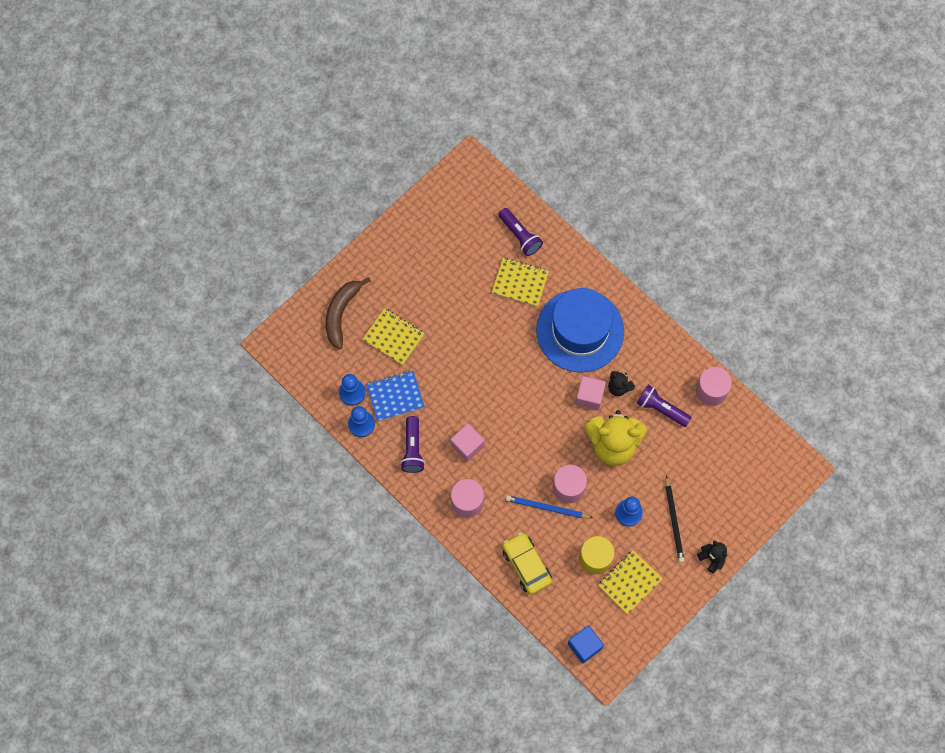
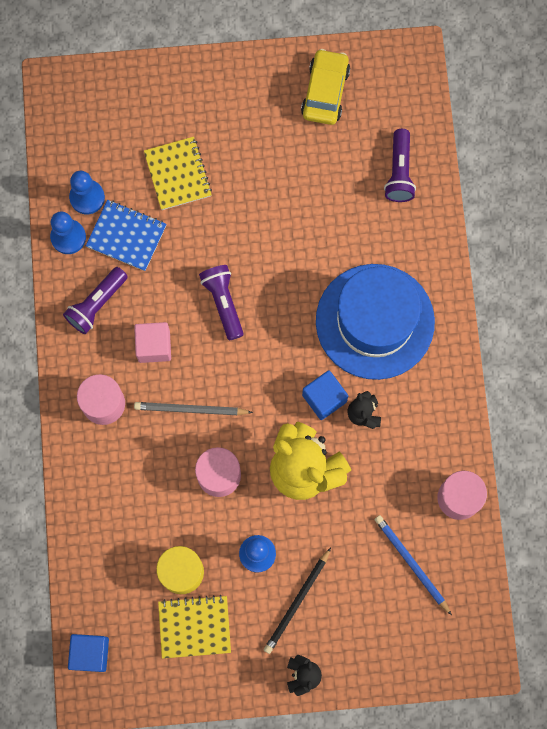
camera: 40 degrees right, 5 degrees up
(341, 313) = (147, 108): brown banana -> none
(520, 283) = (356, 221): yellow notebook -> none
(520, 464) = (190, 409): none -> grey pencil
(526, 565) = (105, 519): yellow car -> yellow car (325, 92)
(547, 508) = (178, 478): blue pencil -> blue pencil (411, 563)
(589, 396) = (324, 398): pink cube -> blue cube
(661, 409) = (388, 473): purple flashlight -> purple flashlight (223, 303)

